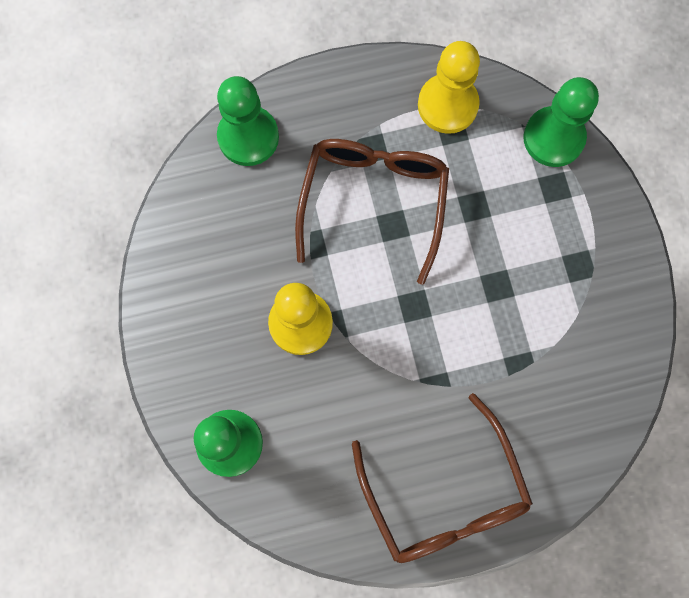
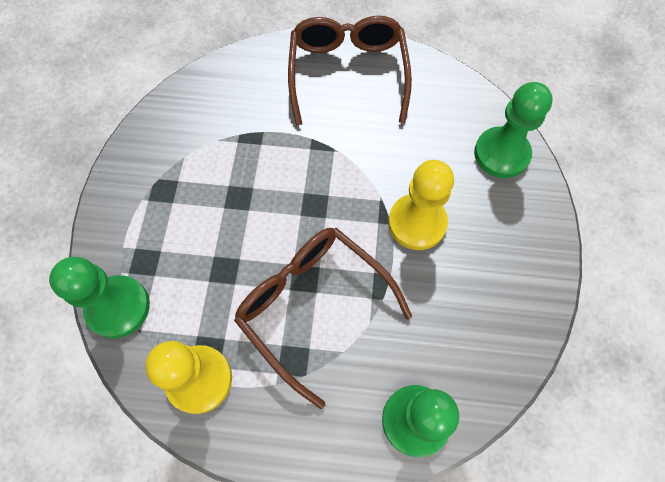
camera: 160 degrees left, 10 degrees down
(373, 201) = (313, 306): brown glasses -> brown glasses turned 105 degrees clockwise

